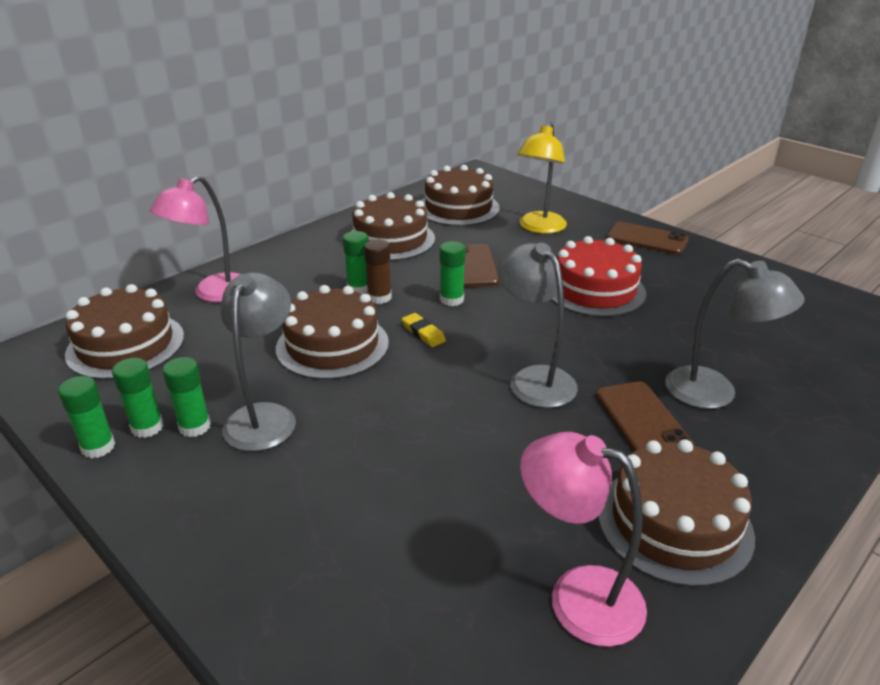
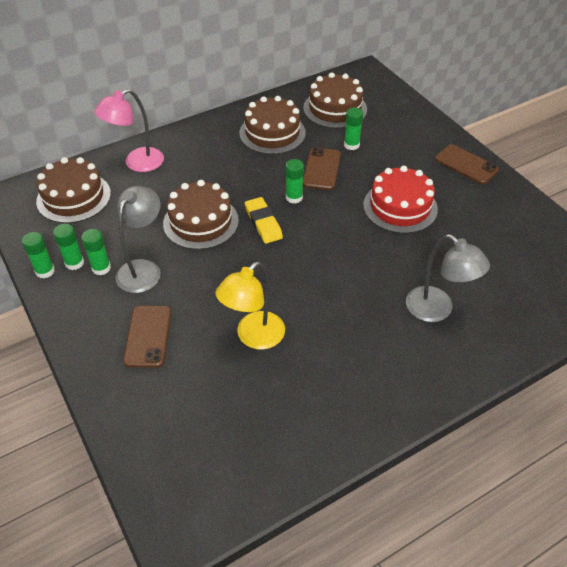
camera: 15 degrees right, 15 degrees up
(359, 288) = (234, 175): green glue stick -> green glue stick (351, 145)
(379, 297) = (245, 186): brown glue stick -> none
(423, 333) = (263, 223): yellow eraser -> yellow eraser, size x1.56
(534, 379) = (321, 274): grey lamp -> none
(539, 228) = (388, 139): yellow lamp -> yellow lamp (254, 337)
(577, 596) = (278, 424): pink lamp -> none
(642, 420) = (376, 321): brown phone -> brown phone (148, 336)
(674, 523) = (357, 394): brown cake -> none

